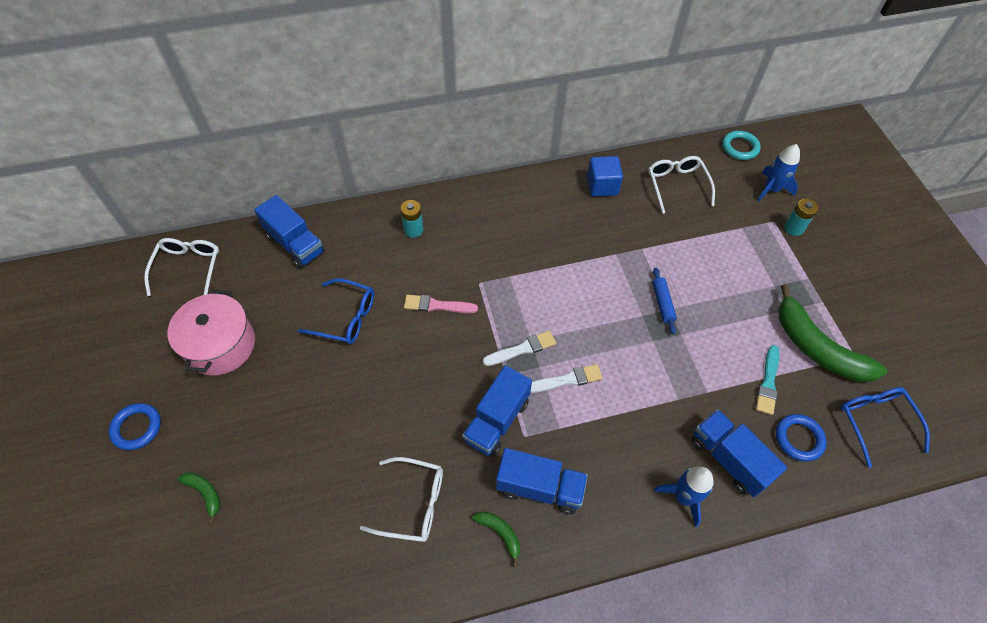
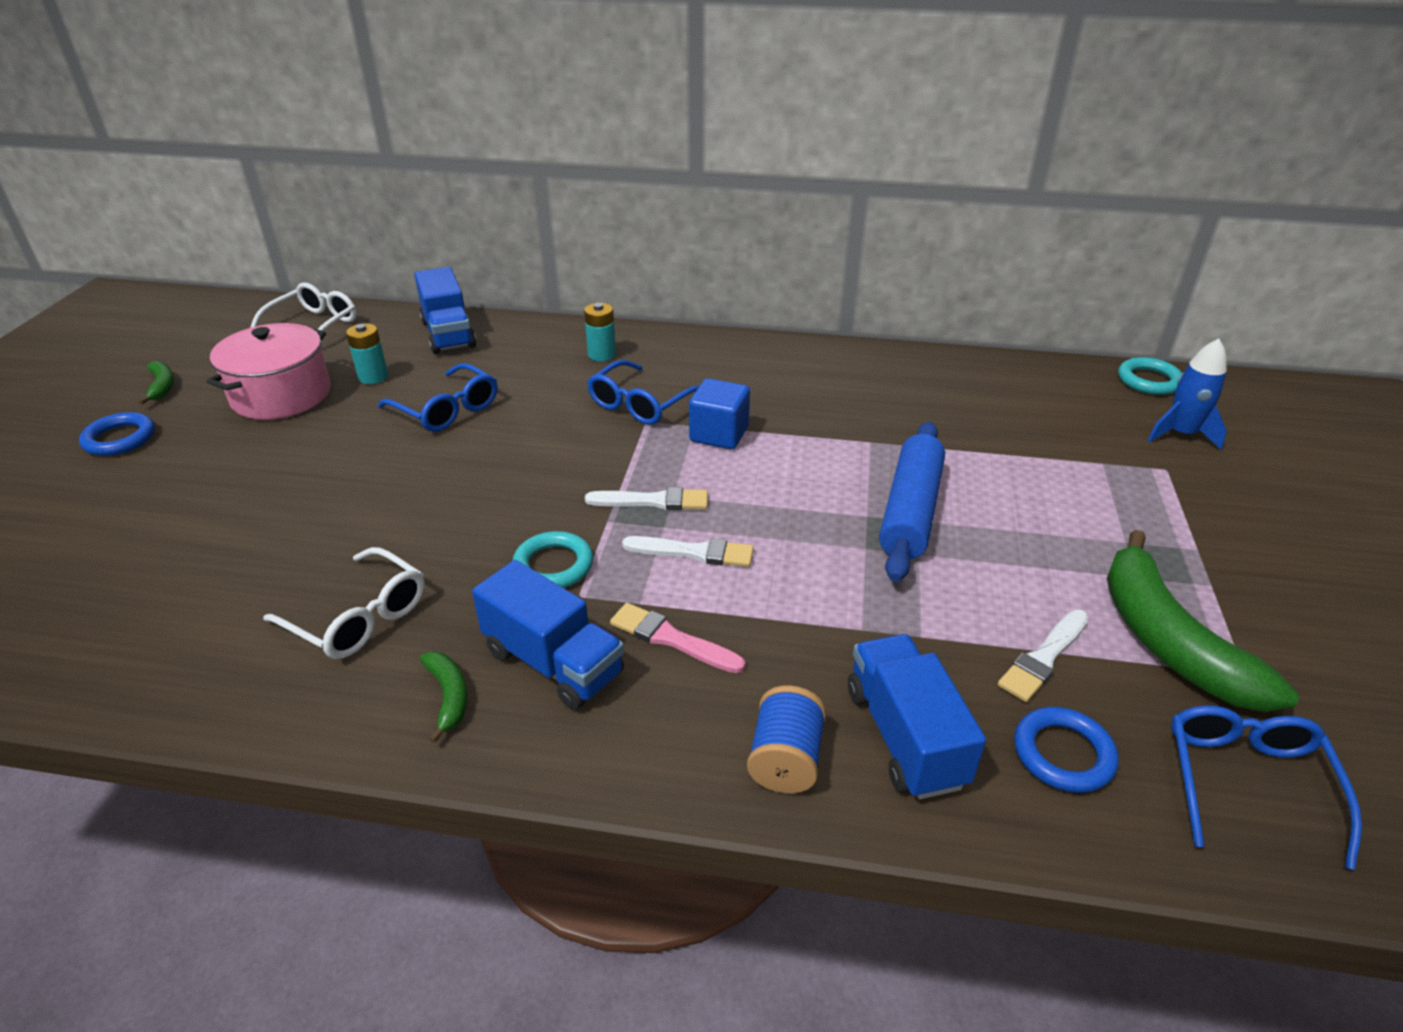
camera: 25 degrees right, 20 degrees down
(205, 493) = (124, 520): green banana -> green banana (162, 386)
(437, 305) = (571, 428): pink brush -> pink brush (671, 639)
(466, 269) = (640, 404): none -> blue glasses
(496, 420) = (553, 565): blue truck -> turquoise ring
(602, 186) = (897, 372): blue cube -> blue cube (719, 434)
(662, 303) = (910, 511): blue rolling pin -> blue rolling pin, size x1.94
(676, 185) = (1017, 396): white glasses -> none
(683, 497) = (785, 759): blue rocket -> blue spool
(768, 383) = (1043, 658): turquoise brush -> white brush
(793, 228) = (1199, 485): turquoise battery -> turquoise battery (373, 377)

